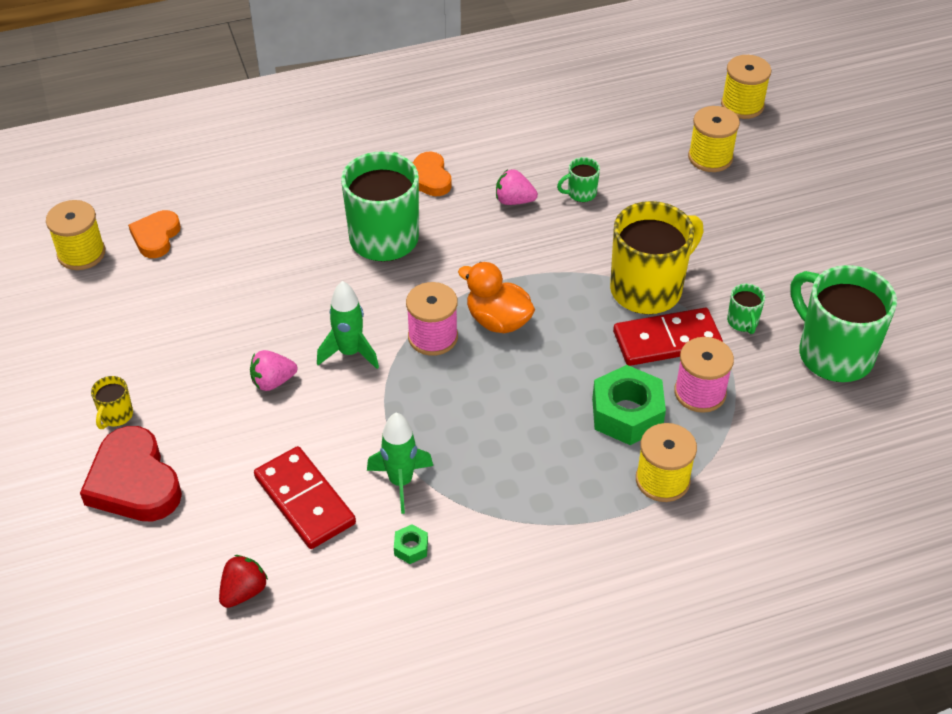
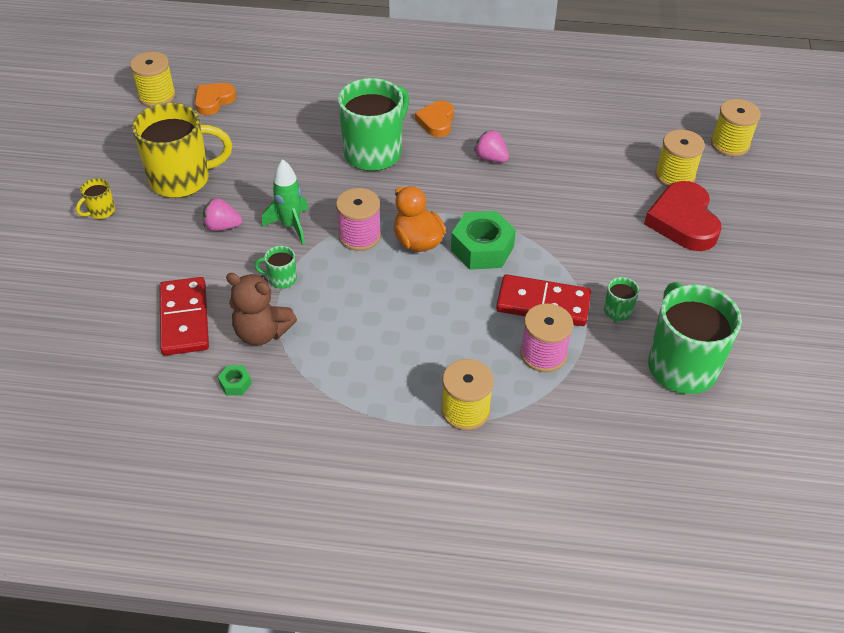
camera: 25 degrees right, 0 degrees up
(134, 482) = (80, 261): red heart -> red heart (683, 221)
(243, 591) = (96, 366): red strawberry -> none
(401, 482) = (262, 332): green rocket -> brown teddy bear
(581, 193) = (548, 169): green mug -> green mug (281, 279)
(627, 414) = (471, 348): green nut -> green nut (482, 248)
(648, 289) = (554, 258): yellow mug -> yellow mug (182, 179)

